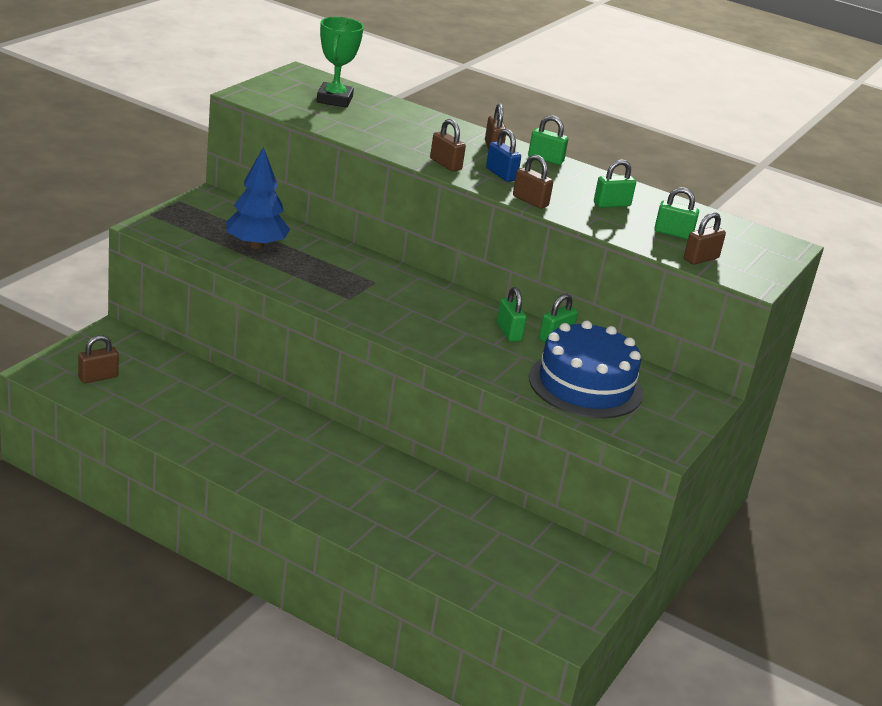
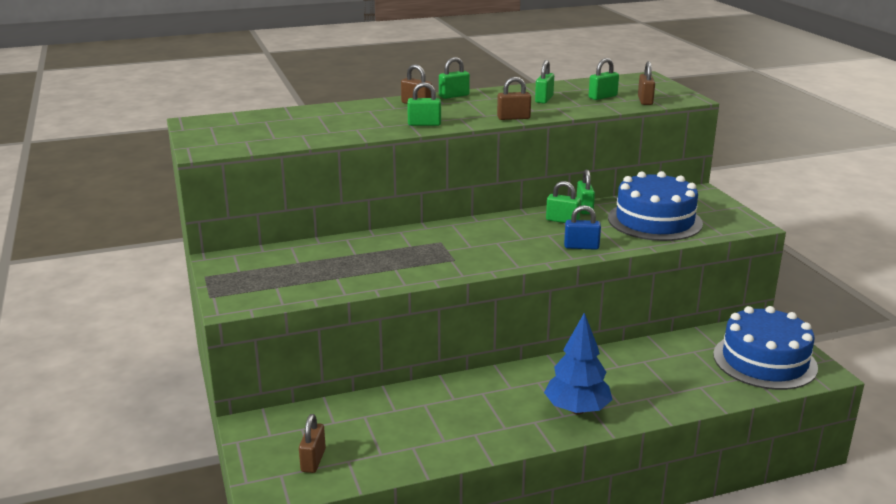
camera: 45 degrees left, 5 degrees down
(256, 245) = (326, 268): blue tree -> blue tree (577, 410)
(334, 99) = (262, 125): green trophy -> none
(445, 164) = (424, 124): brown padlock -> green padlock
(501, 174) = (461, 114): blue padlock -> blue padlock (581, 247)
(538, 584) = (764, 361): none -> blue cake

